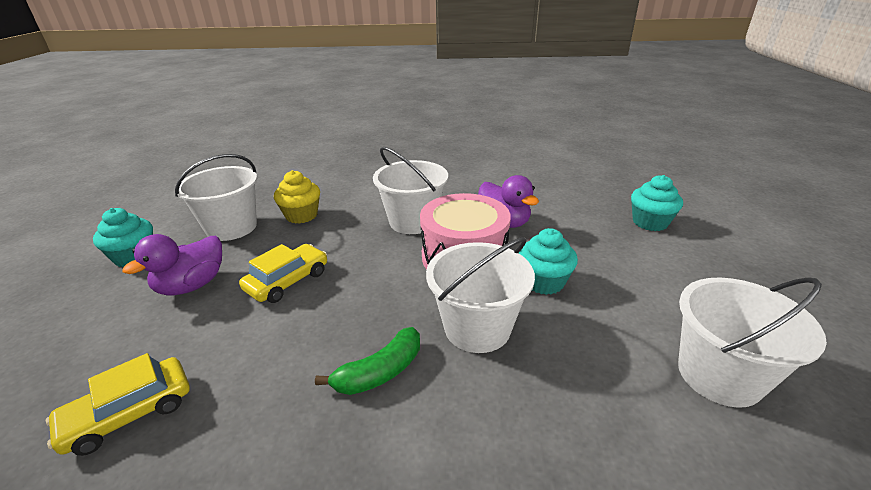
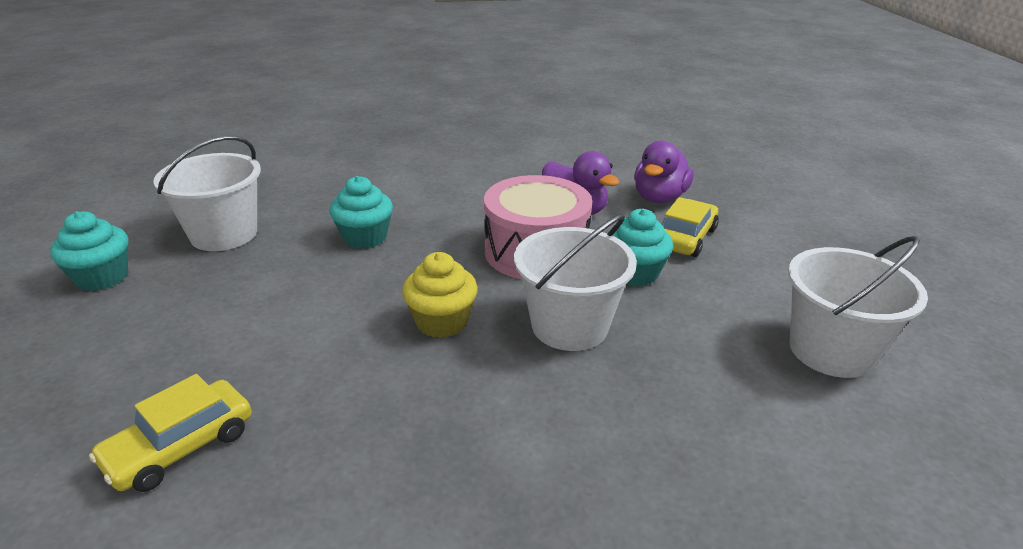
camera: 10 degrees left, 0 degrees up
(192, 285) = (199, 305): purple duck -> purple duck (659, 198)
(287, 281) = (324, 292): yellow car -> yellow car (685, 238)
(301, 215) = (314, 215): yellow cupcake -> yellow cupcake (442, 322)
(380, 372) = (470, 378): green banana -> none
(413, 221) = (462, 215): white bucket -> none
(650, 222) = (743, 202): turquoise cupcake -> turquoise cupcake (365, 237)

